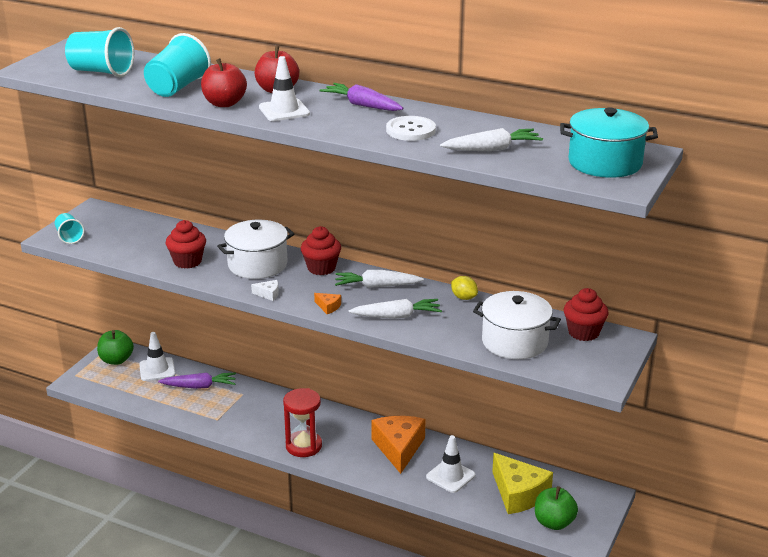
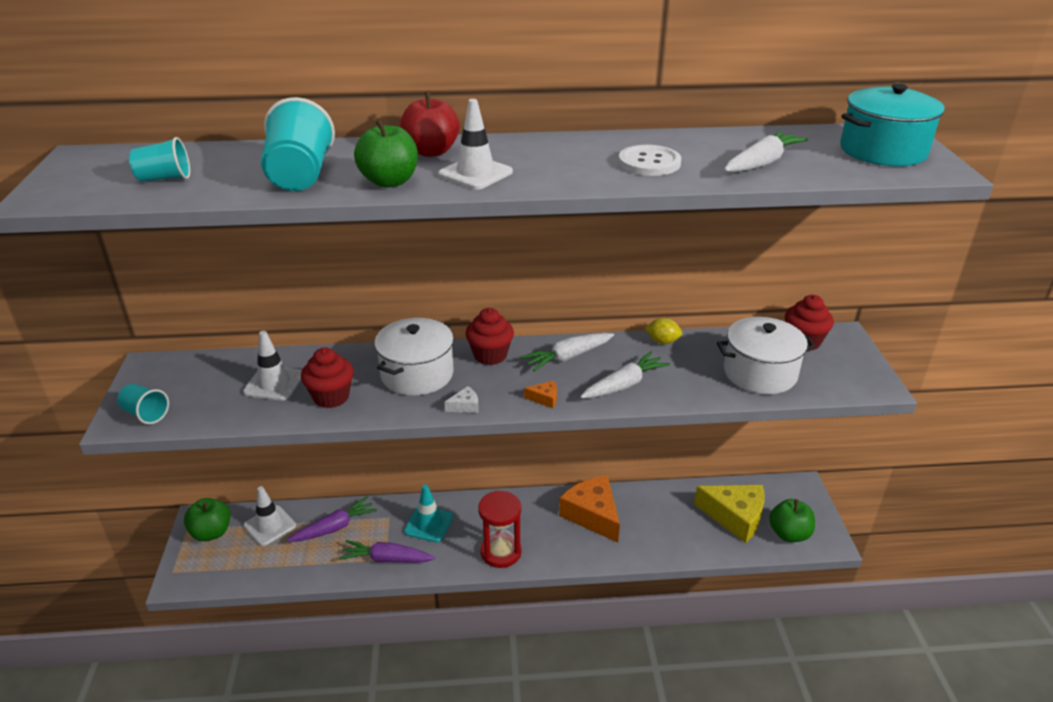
camera: 30 degrees left, 5 degrees up
(101, 72) = (165, 178): turquoise cup -> turquoise cup, size x0.59
(224, 103) = (389, 181): red apple -> green apple
(267, 408) = (428, 524): none -> turquoise traffic cone
(362, 105) = (554, 147): purple carrot -> purple carrot (387, 559)
(450, 476) = (663, 525): white traffic cone -> white traffic cone (274, 383)

